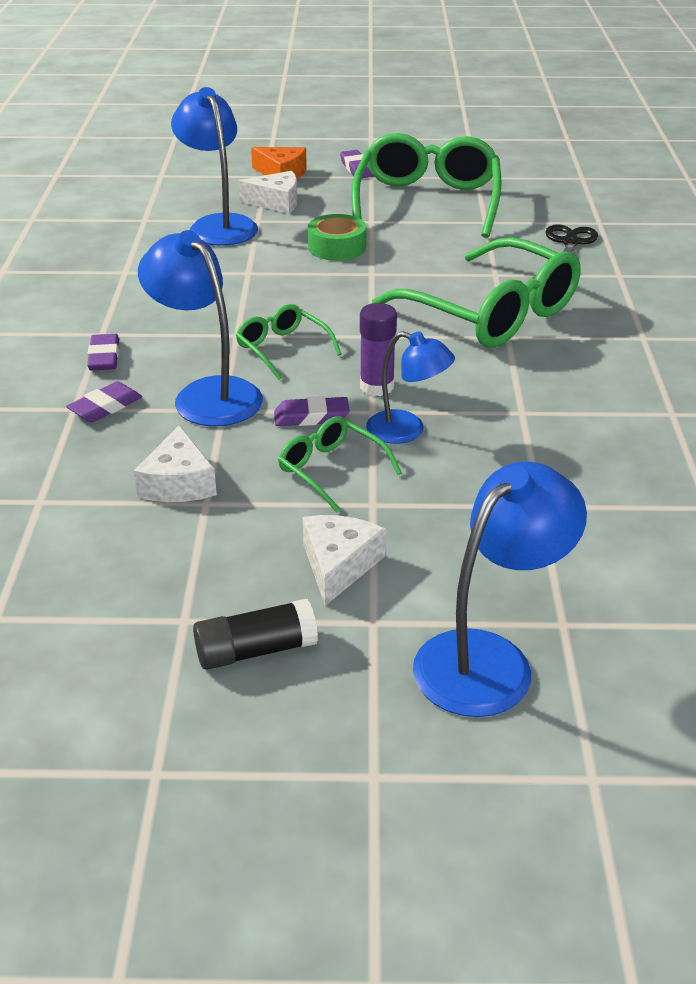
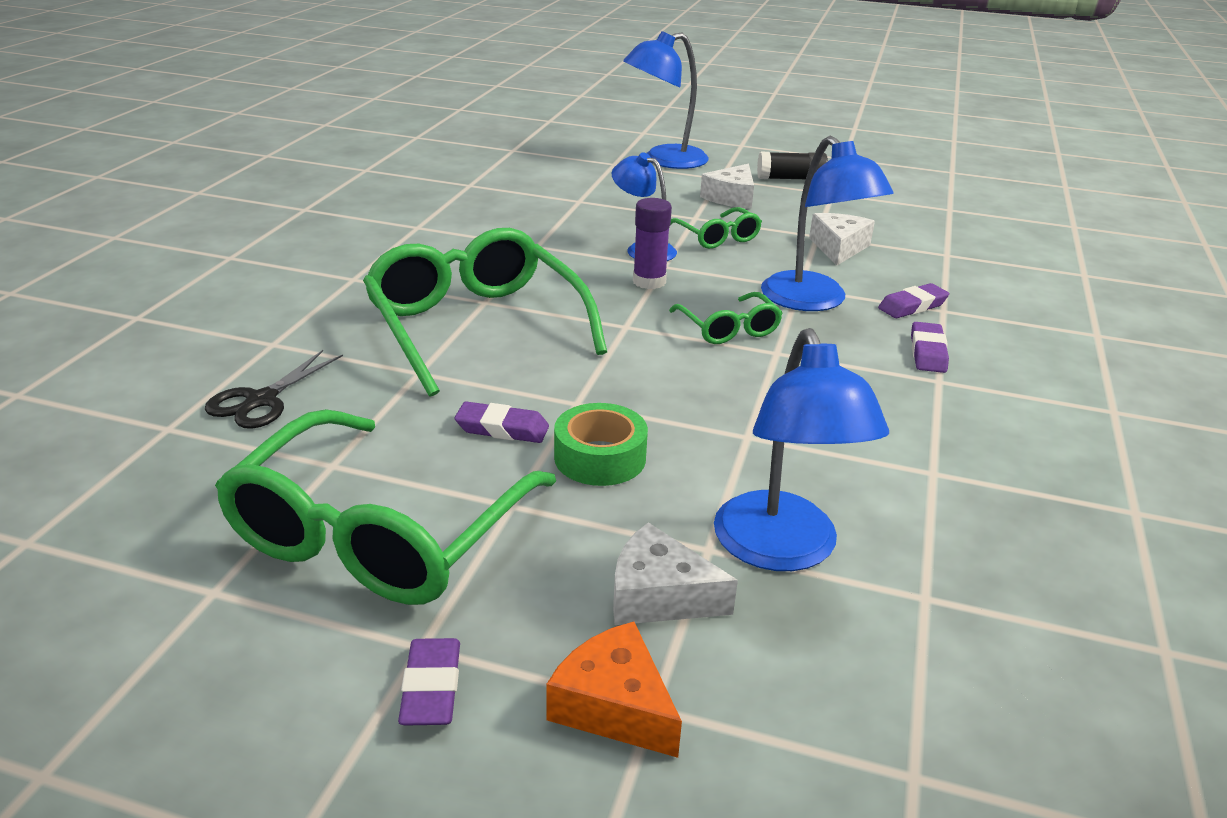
camera: 165 degrees left, 5 degrees down
(311, 417) = (720, 270): purple eraser -> purple eraser (502, 428)

